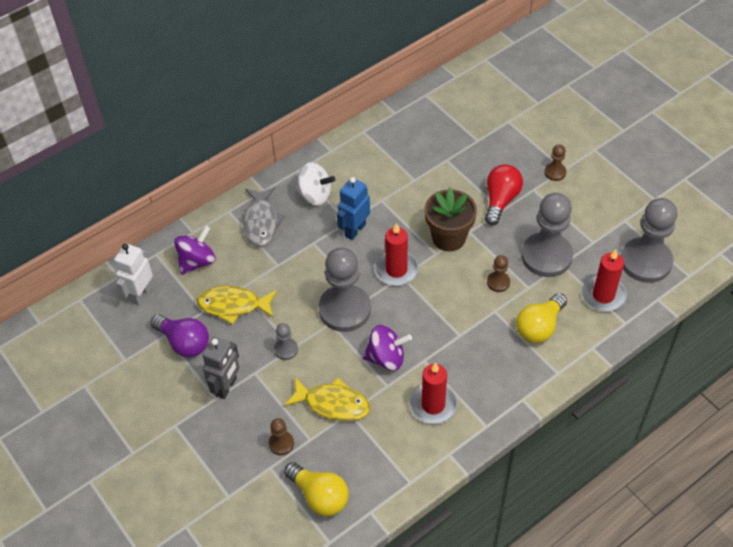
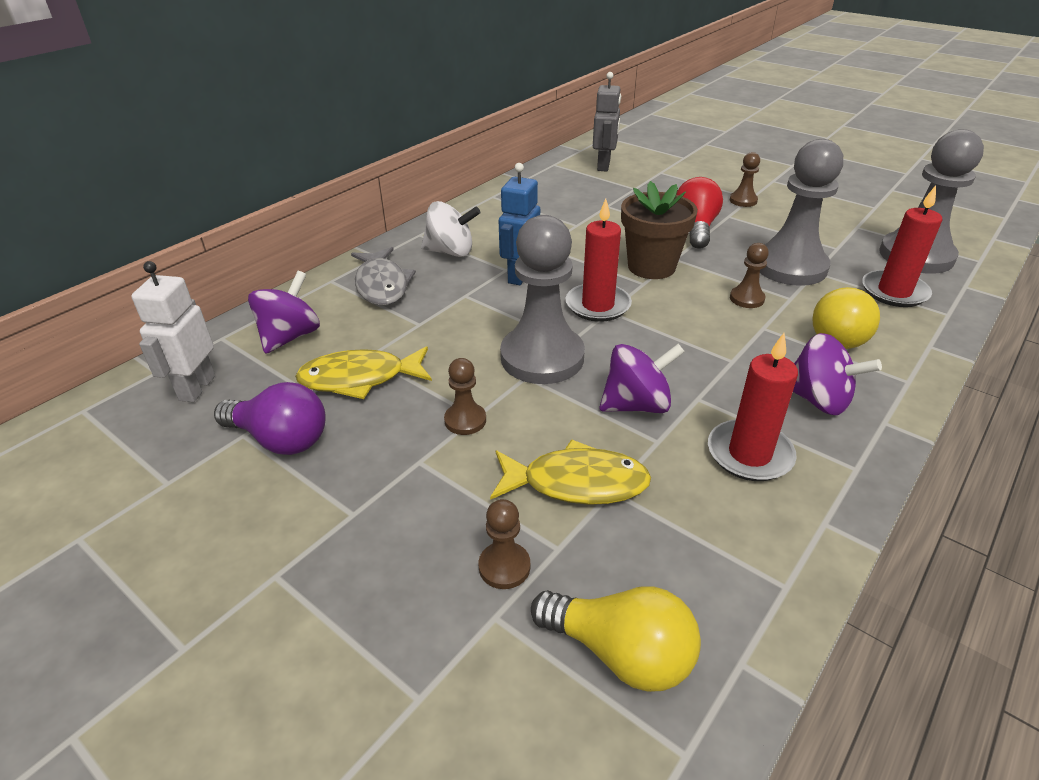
camera: 15 degrees left, 15 degrees down
(226, 387) = (371, 491): grey robot -> grey robot (604, 166)
(286, 349) = (465, 420): grey pawn -> brown pawn
(494, 376) = (818, 400): none -> purple spinning top

